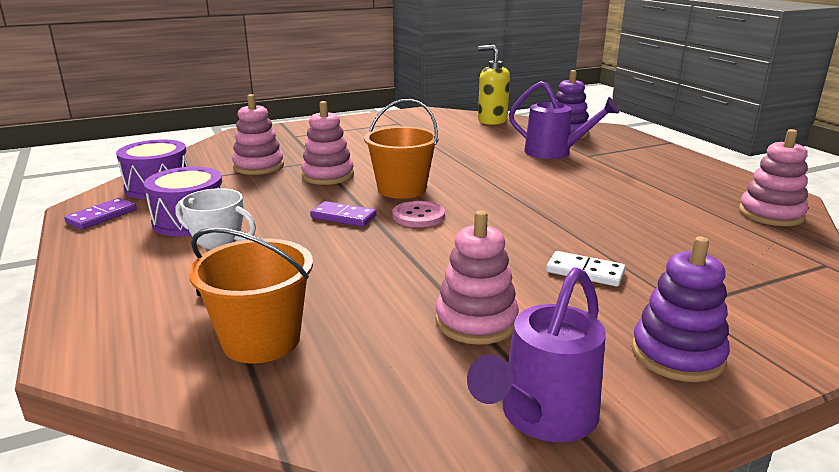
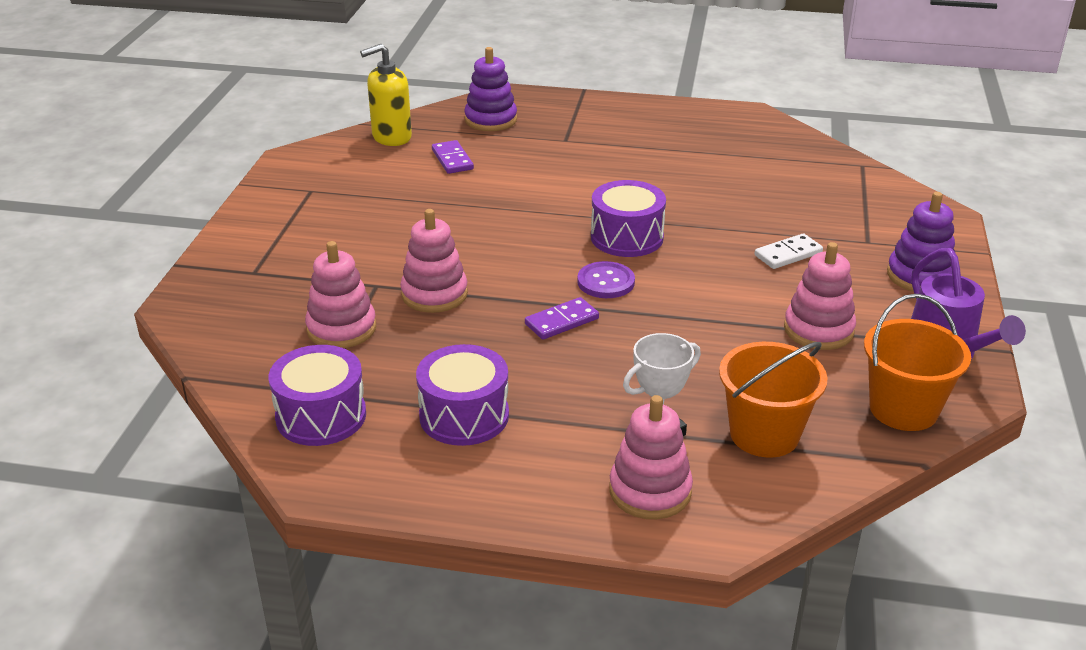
camera: 55 degrees left, 10 degrees up
(102, 216) = (376, 475): purple domino -> purple domino (452, 160)
(402, 189) = (529, 266): orange bucket -> orange bucket (903, 409)
(418, 216) = (606, 282): pink button -> purple button
(493, 206) = (627, 237): none -> purple drum
(554, 153) = (536, 151): purple watering can -> none
(771, 214) = (773, 137): pink stacking toy -> pink stacking toy (650, 491)

